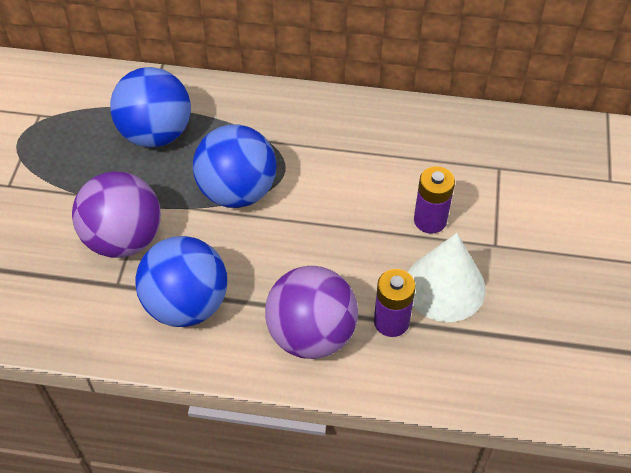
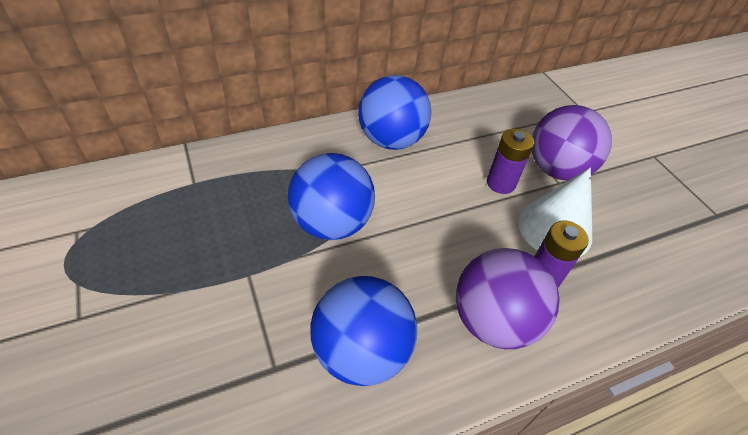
camera: 35 degrees left, 5 degrees down
(124, 239) = (251, 316): purple ball -> purple ball (556, 169)
(156, 133) = (218, 203): blue ball -> blue ball (391, 140)

